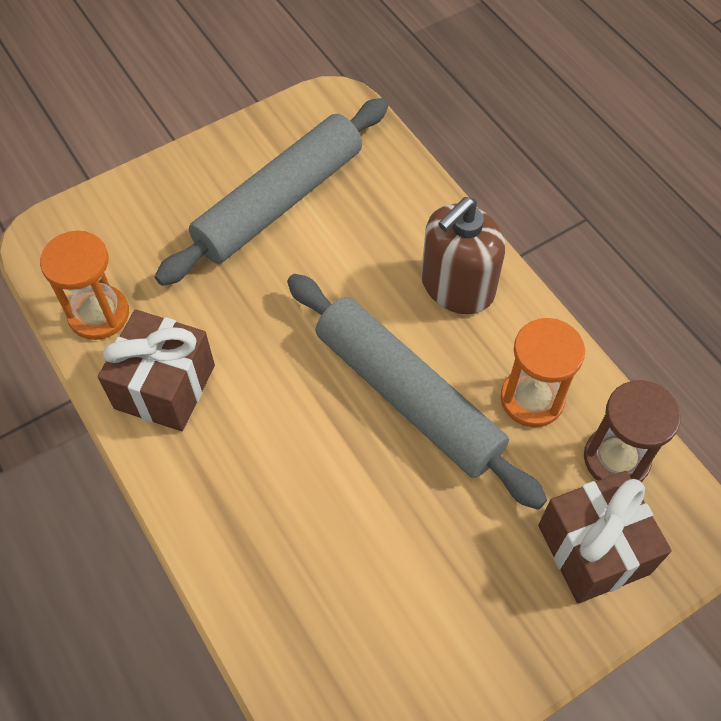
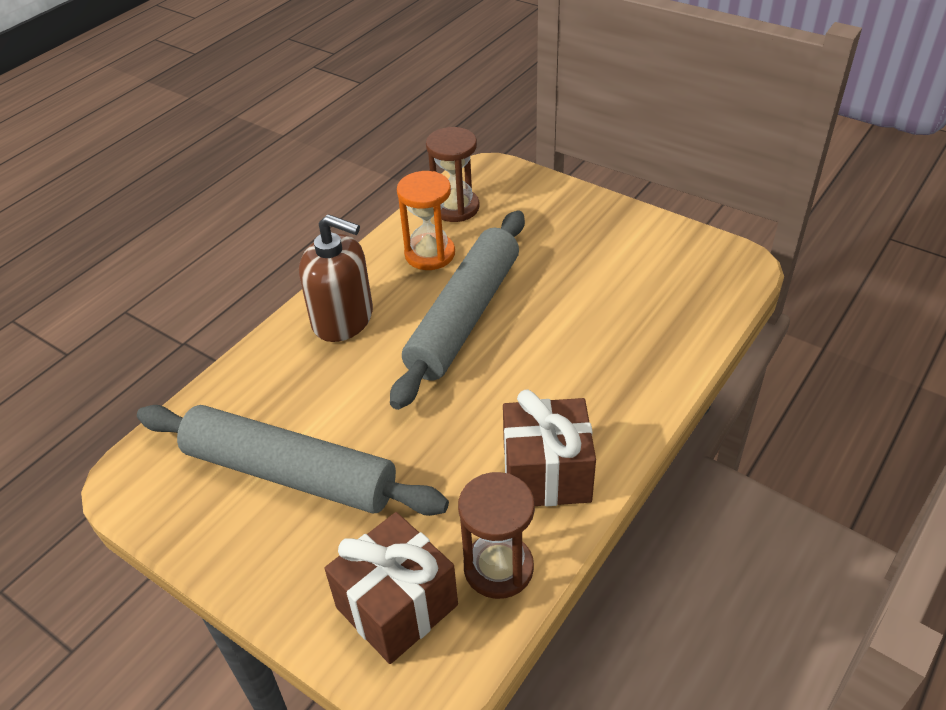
camera: 110 degrees left, 15 degrees down
(99, 314) = (498, 568): orange hourglass -> brown hourglass
(593, 549) = (527, 203): brown gift -> brown gift (397, 606)

